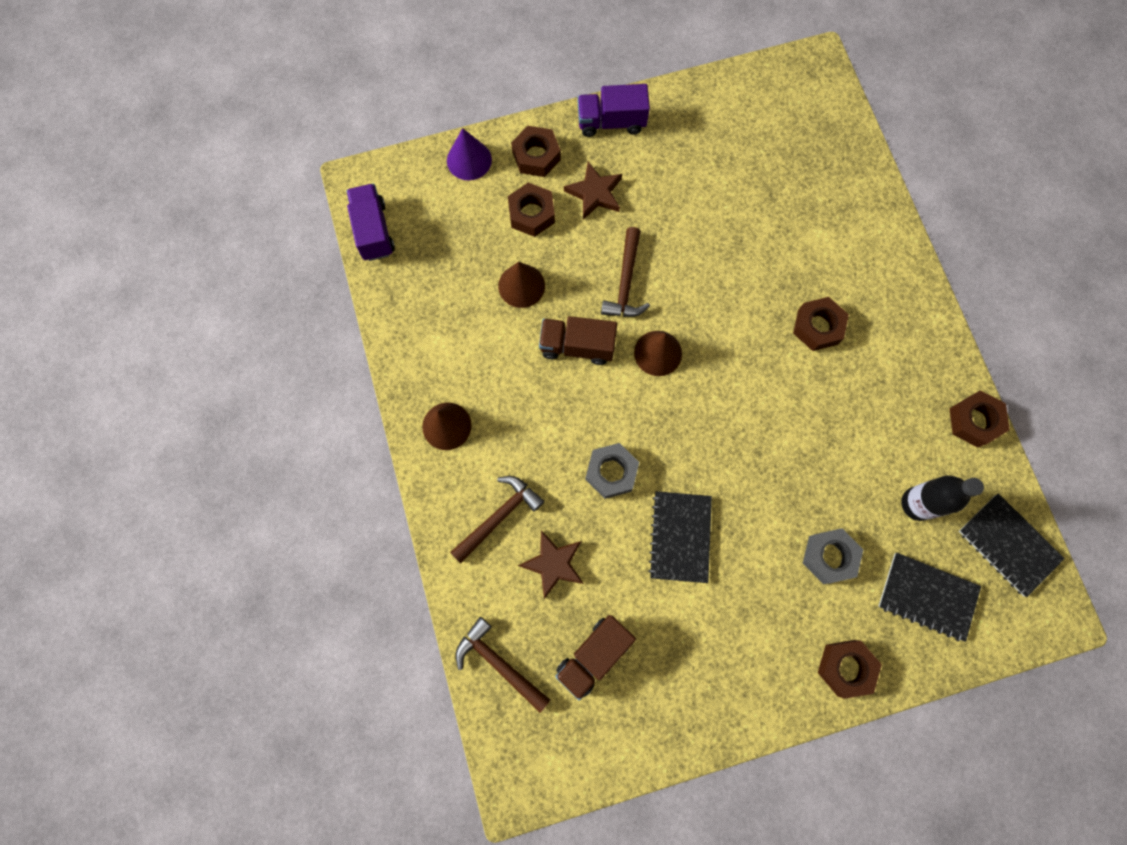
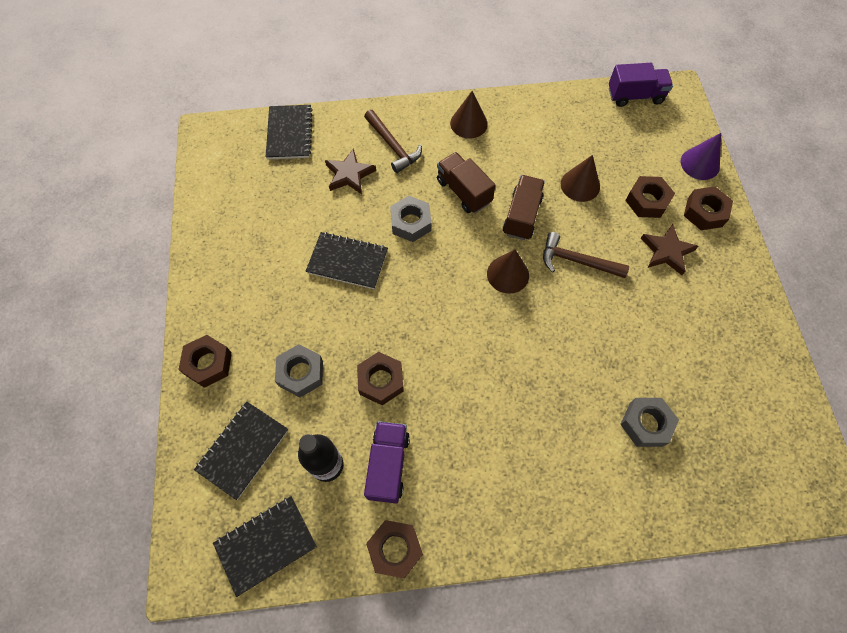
camera: 100 degrees right, 10 degrees down
(499, 663) = (289, 133): brown hammer -> black notebook
(594, 655) = (276, 189): brown truck -> brown truck (463, 191)
(611, 122) = (742, 277): purple truck -> purple truck (388, 465)
(793, 209) = (646, 424): none -> grey nut
(817, 327) = (516, 416): brown nut -> brown nut (381, 381)

